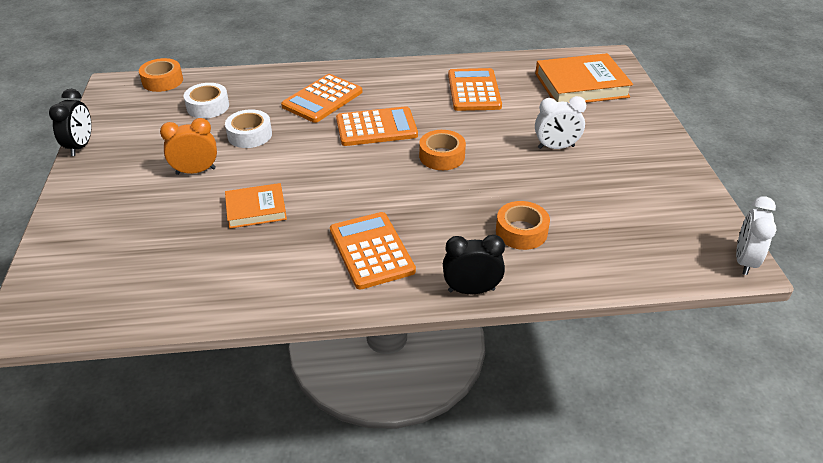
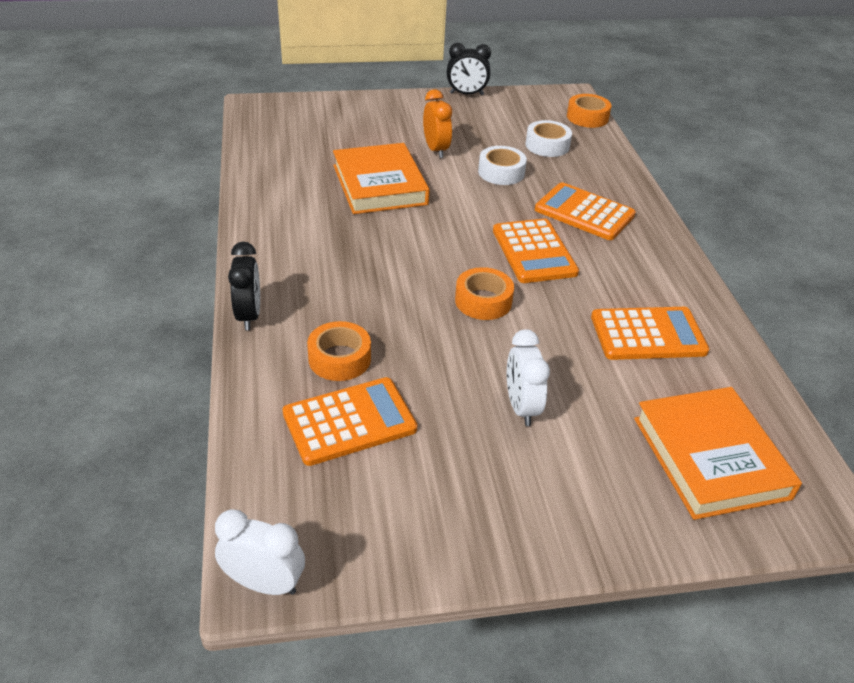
camera: 85 degrees right, 0 degrees up
(256, 209) = (380, 185): orange book -> orange book, size x1.69
(371, 250) = (315, 252): orange calculator -> orange calculator (349, 421)

